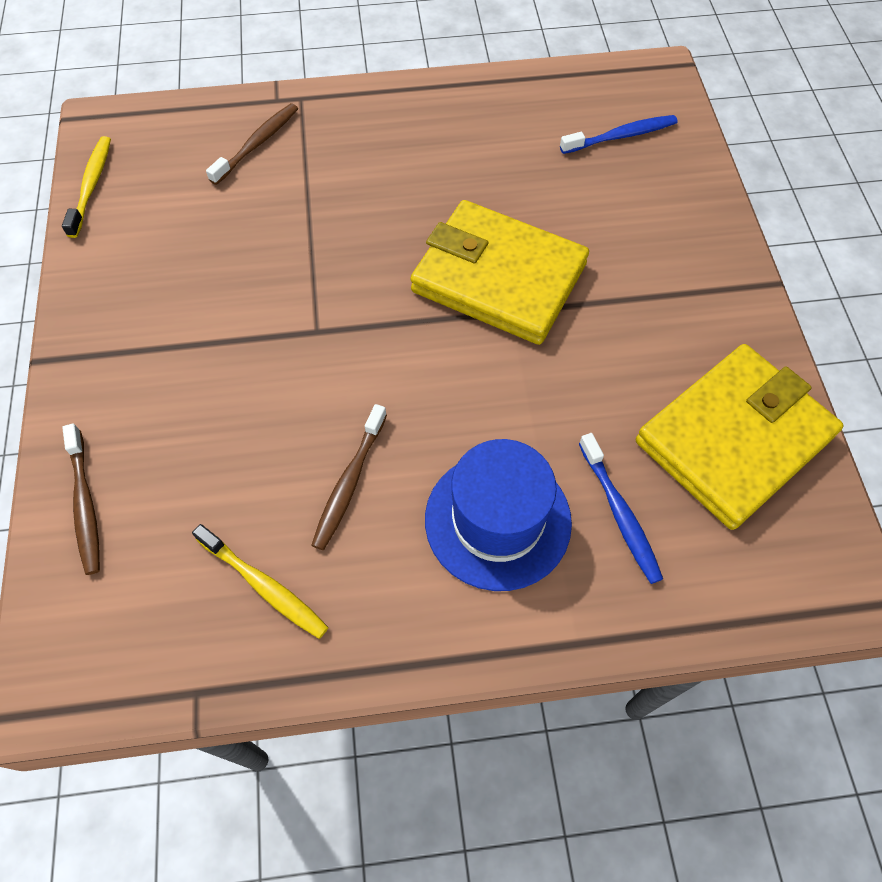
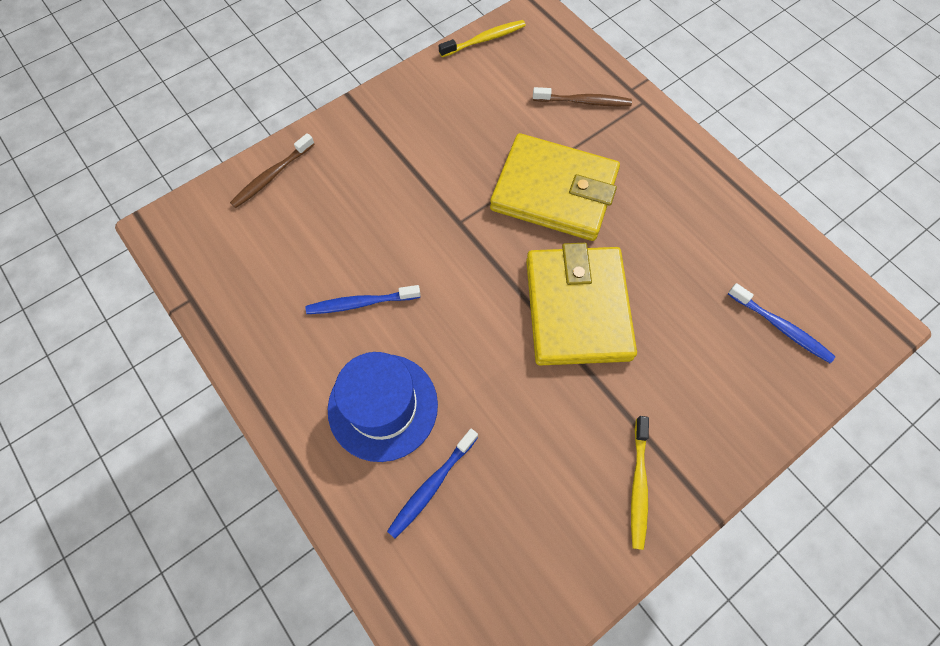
camera: 60 degrees right, 5 degrees up
(264, 586) = (269, 296): yellow toothbrush -> yellow toothbrush (638, 485)
(349, 483) = (360, 303): brown toothbrush -> blue toothbrush
(733, 439) = (542, 543): yellow wallet -> yellow wallet (554, 191)

